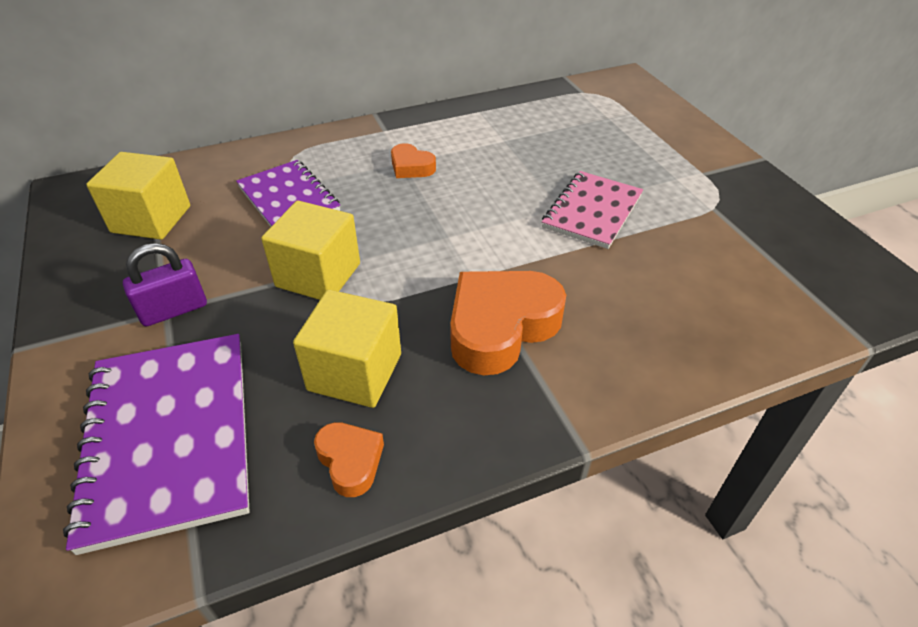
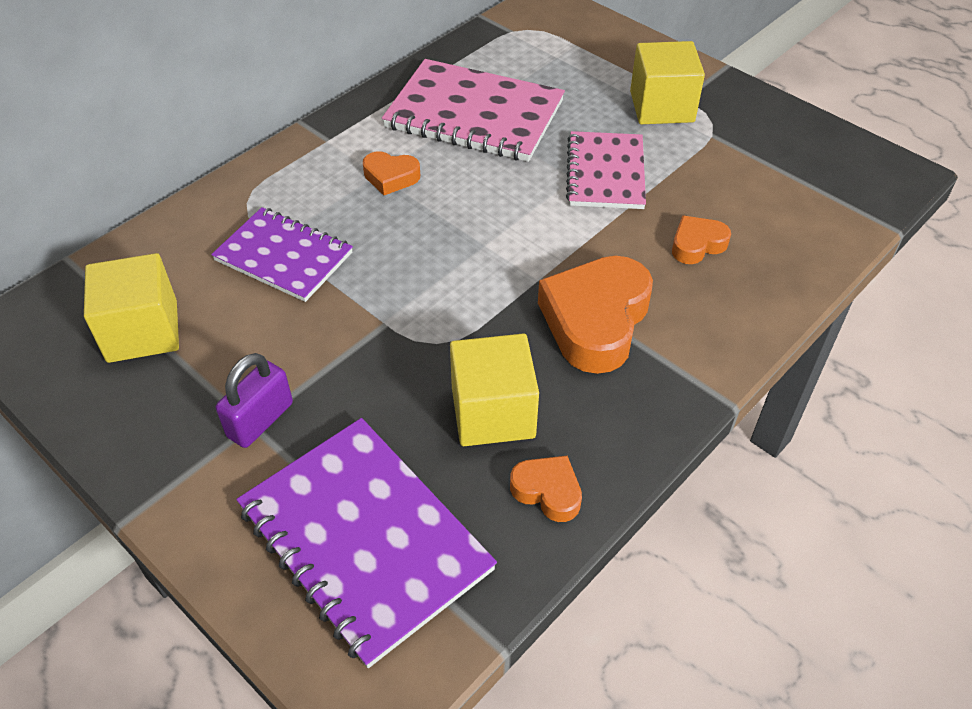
camera: 25 degrees left, 5 degrees up
(318, 275) = (383, 330): yellow cube -> yellow cube (661, 107)
(510, 141) = (474, 114): none -> pink notebook
(641, 293) = (697, 244): none -> orange heart

